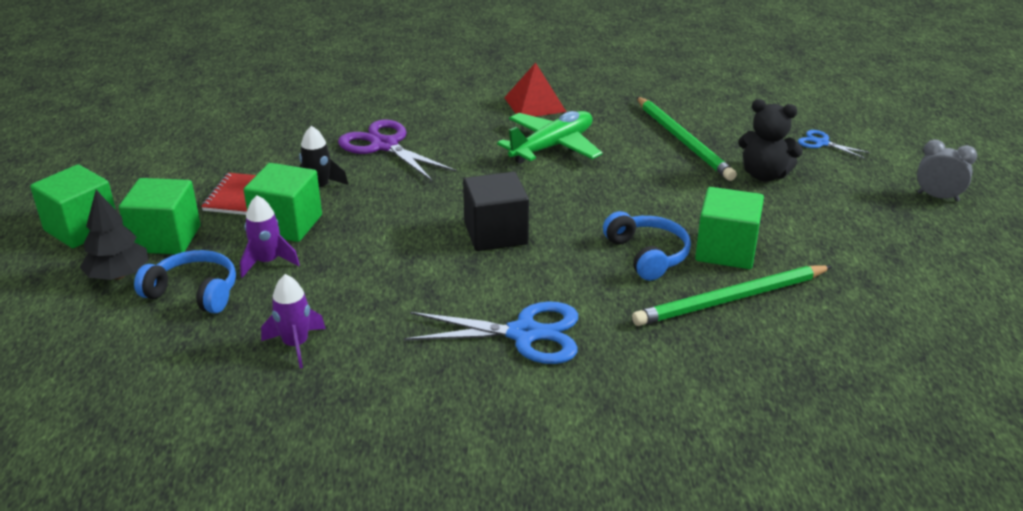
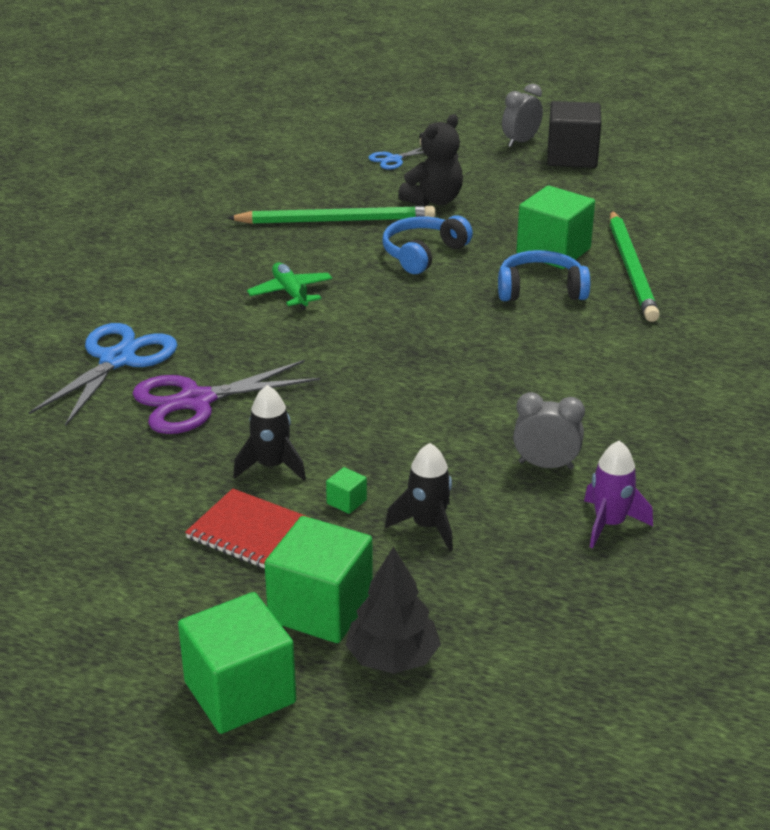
camera: 70 degrees left, 0 degrees up
(194, 292) = (467, 592): blue headphones -> blue headphones (423, 254)
(267, 262) = (428, 526): purple rocket -> black rocket
(287, 224) = (346, 502): green cube -> green cube, size x0.41
(366, 301) = (546, 465): none -> grey clock
(496, 234) = (454, 362): black cube -> black cube (572, 157)
(524, 334) = (643, 381): blue scissors -> blue scissors (117, 360)
(535, 104) = (177, 282): red pyramid -> none
(552, 147) = (290, 293): green plane -> green plane, size x0.61

